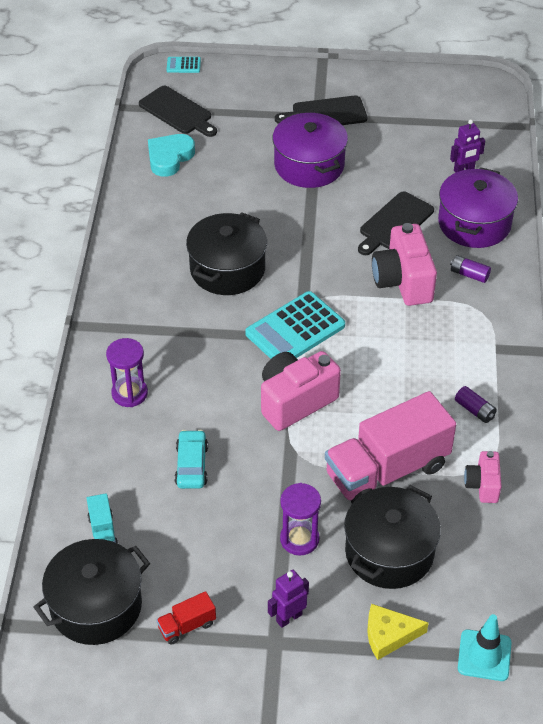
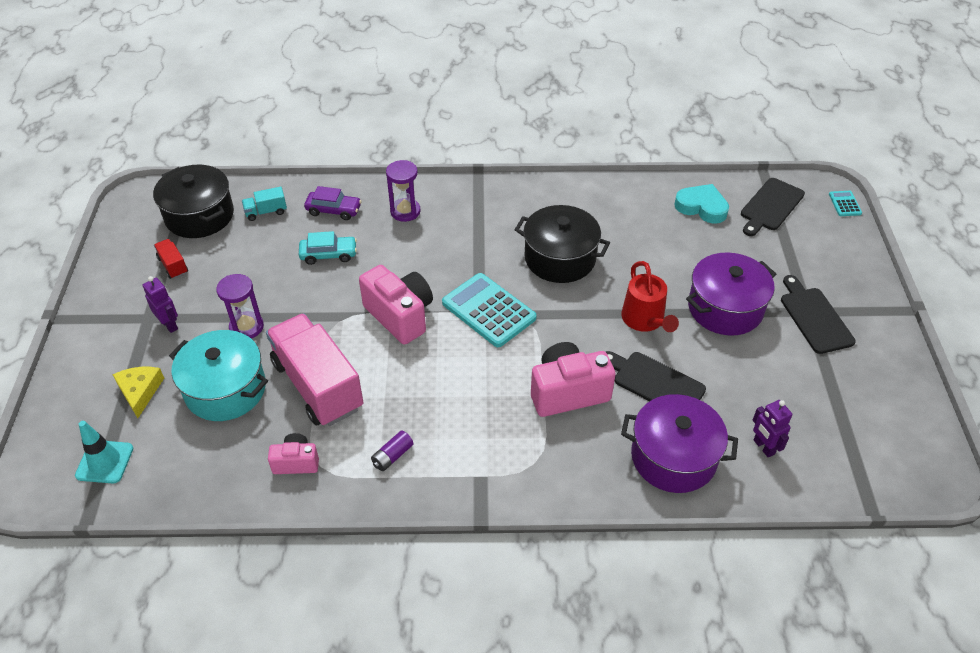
camera: 85 degrees right, 0 degrees up
(114, 462) = (333, 210): none -> purple car
(319, 219) = (645, 320): none -> red watering can
(389, 552) = (225, 389): black pot -> turquoise pot
(469, 274) = (589, 452): purple battery -> none

